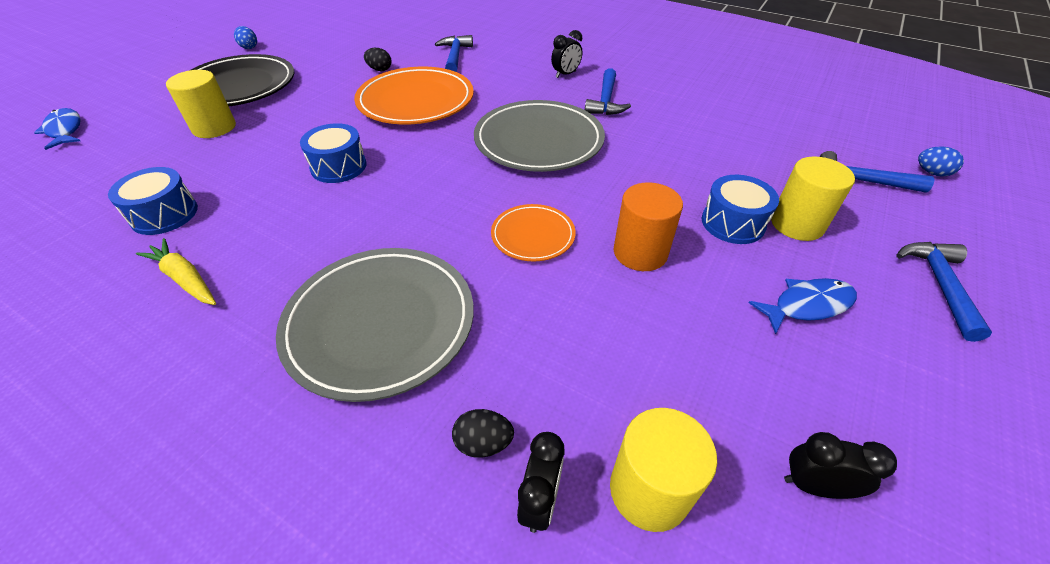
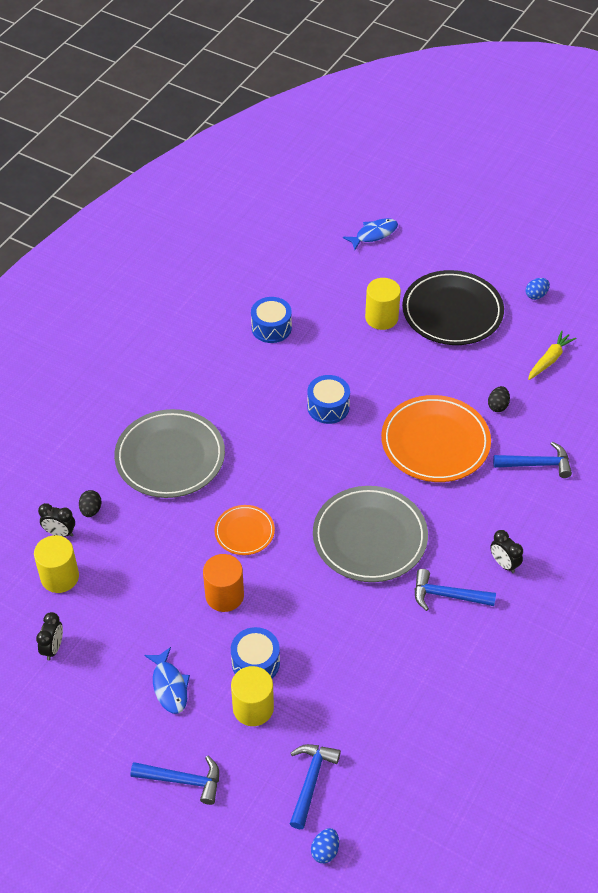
camera: 90 degrees right, 5 degrees up
(185, 279) = (211, 359): yellow carrot -> yellow carrot (549, 360)

